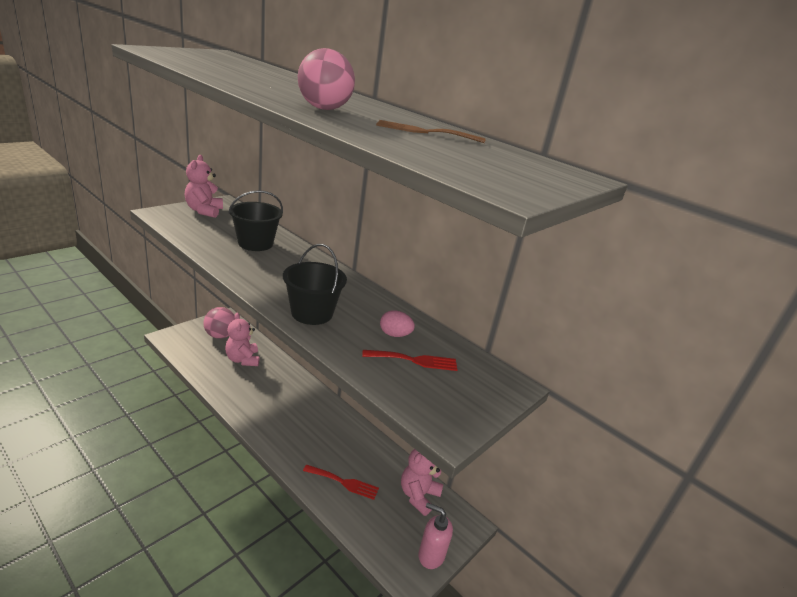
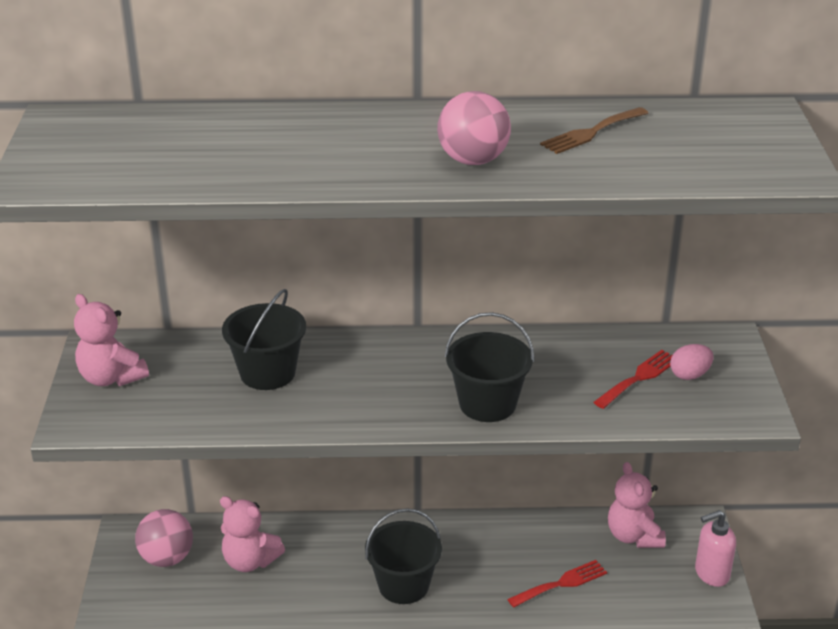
camera: 40 degrees left, 5 degrees up
(277, 418) = (403, 585): none -> black bucket
(395, 335) = (583, 366): pink egg -> pink egg (689, 375)

